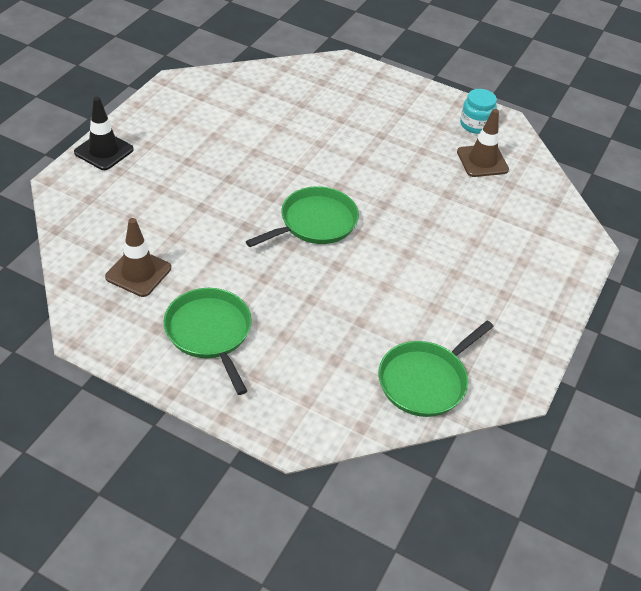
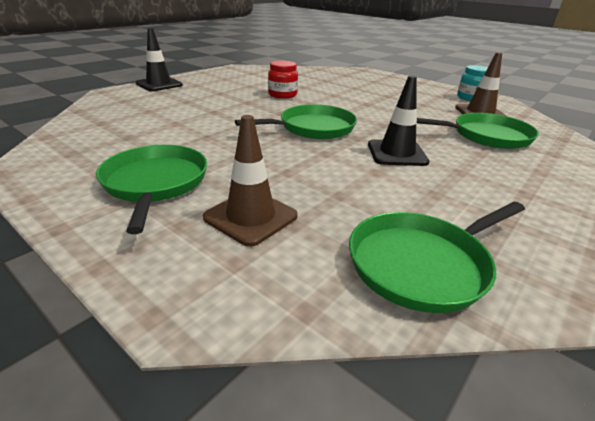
camera: 15 degrees right, 15 degrees down
(138, 272) = (122, 138): brown traffic cone -> brown traffic cone (250, 217)
(261, 154) = (282, 95): none -> red jar
(400, 254) = (397, 153): none -> black traffic cone
(484, 209) = (487, 136): none -> green pan

